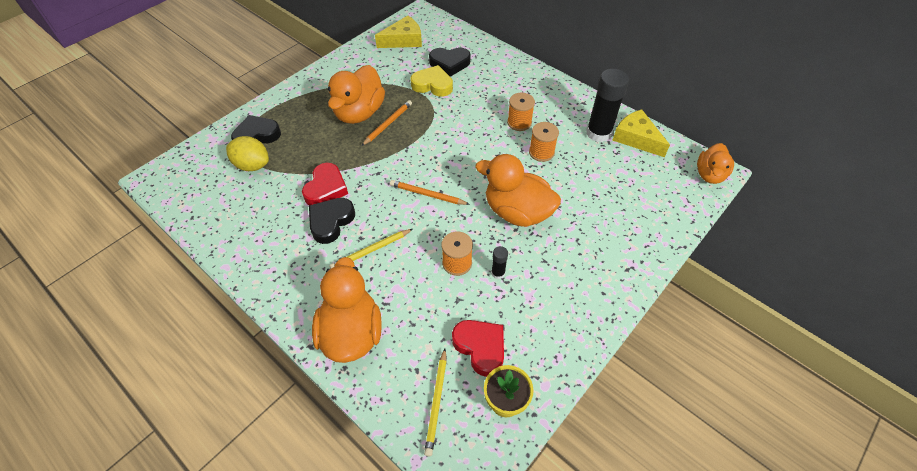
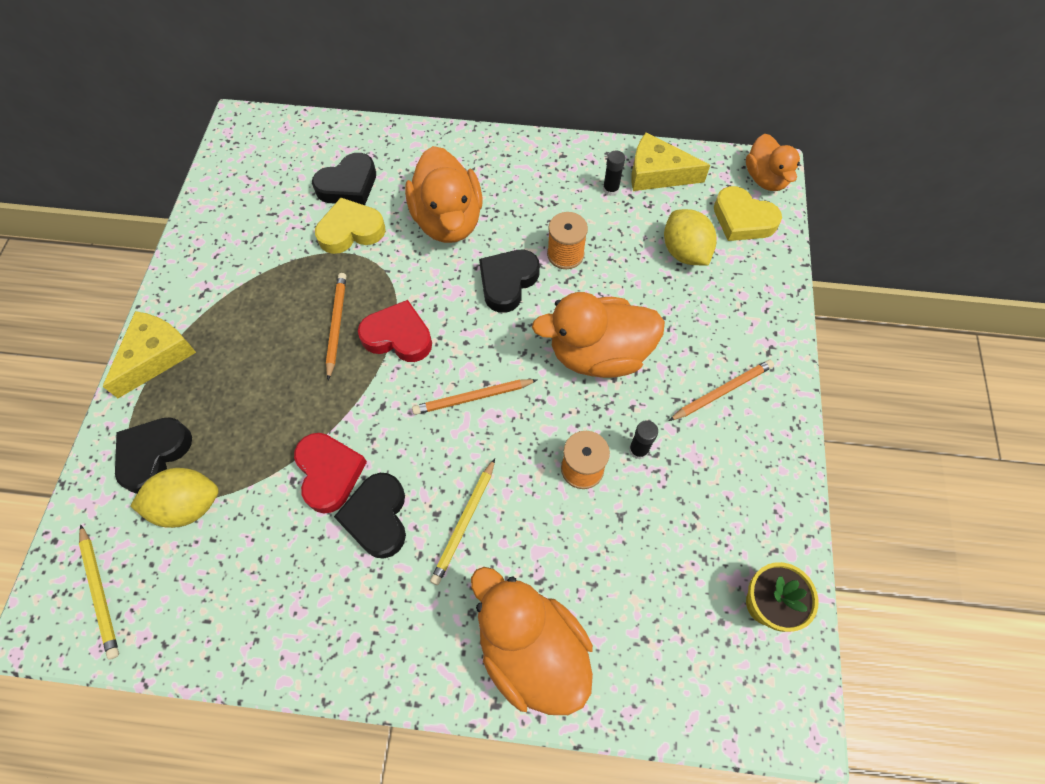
camera: 35 degrees left, 10 degrees up
(359, 113) = (281, 330): orange duck -> orange duck (448, 220)
(403, 40) = (252, 180): yellow cheese -> yellow cheese (156, 356)
(436, 402) = (697, 661): yellow pencil -> yellow pencil (100, 592)
(480, 347) = (691, 558): red heart -> red heart (398, 336)
(495, 149) = (507, 282): none -> black heart
(519, 122) = (507, 226): orange spool -> none
(577, 273) = (722, 391): none -> orange pencil
(598, 133) = (610, 189): black glue stick -> black glue stick, size x0.46
(618, 187) = (684, 252): none -> yellow lemon
(673, 189) = (742, 219): none -> yellow heart

